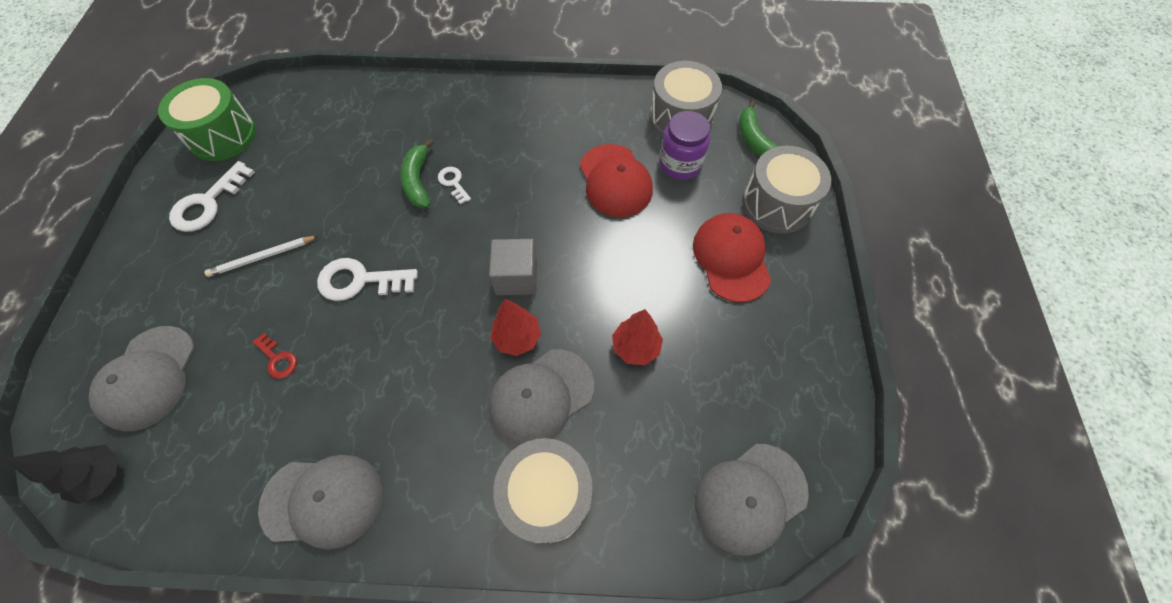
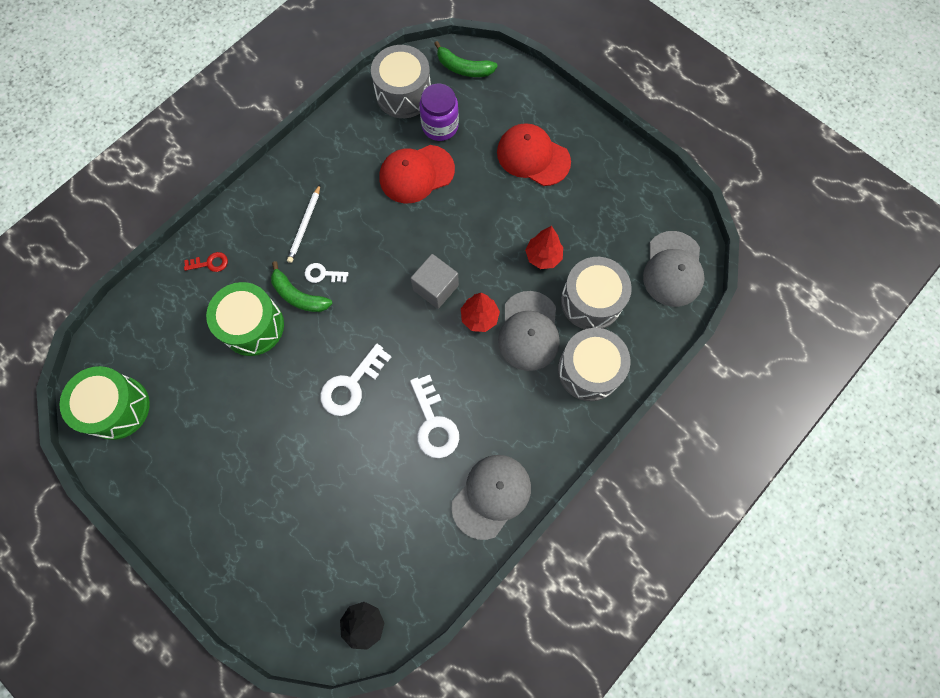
camera: 50 degrees left, 10 degrees up
(149, 378) = (310, 563): grey cap -> none
(208, 203) = (182, 452): white key -> white key (434, 423)
(262, 257) = (272, 439): white pencil -> white pencil (305, 225)
(277, 359) = (368, 472): red key -> red key (210, 263)
(363, 170) = (253, 326): none -> green drum
(615, 180) = (416, 174): red cap -> red cap turned 135 degrees clockwise
(777, 204) = (520, 99): grey drum -> grey drum (591, 301)

